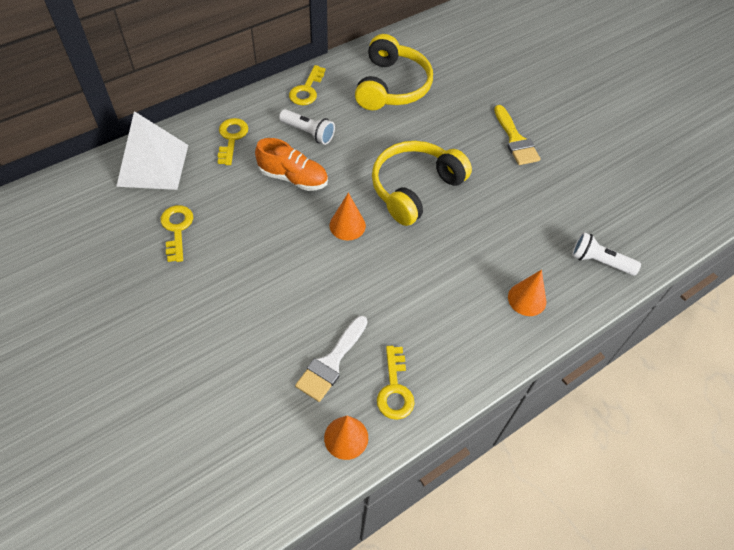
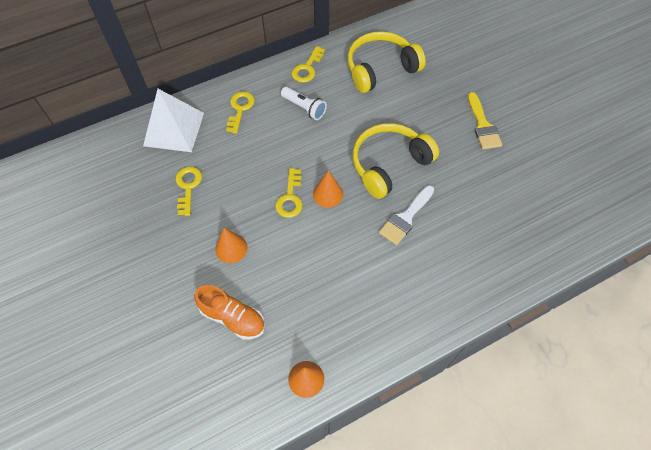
camera: 10 degrees right, 5 degrees up
(293, 178) = (287, 148): orange shoe -> orange shoe (233, 317)
(331, 362) = (301, 313): white brush -> white brush (405, 218)
(392, 86) = (380, 69): yellow headphones -> yellow headphones turned 135 degrees counterclockwise
(394, 389) = (351, 341): yellow key -> yellow key (290, 198)
(527, 299) = (473, 272): orange cone -> orange cone (231, 248)
(599, 261) = (541, 243): white flashlight -> none

